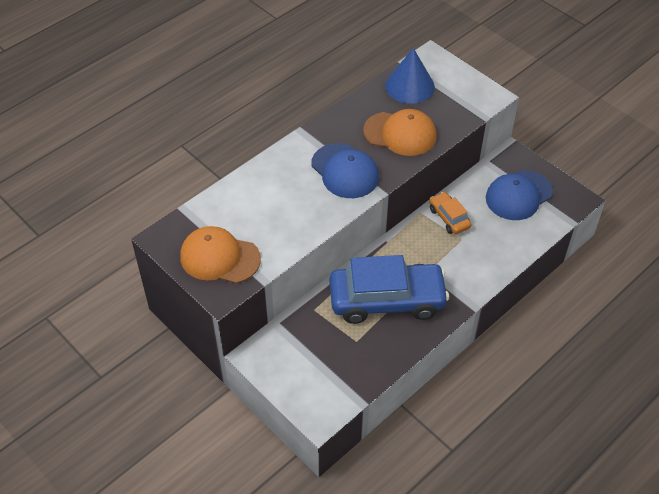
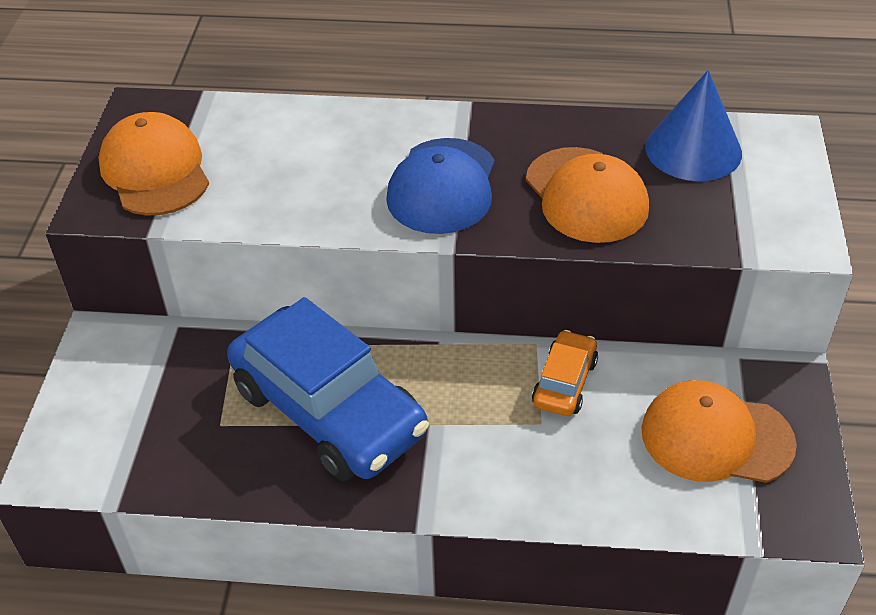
camera: 50 degrees right, 5 degrees down
(518, 195) = (716, 437): blue cap -> orange cap

